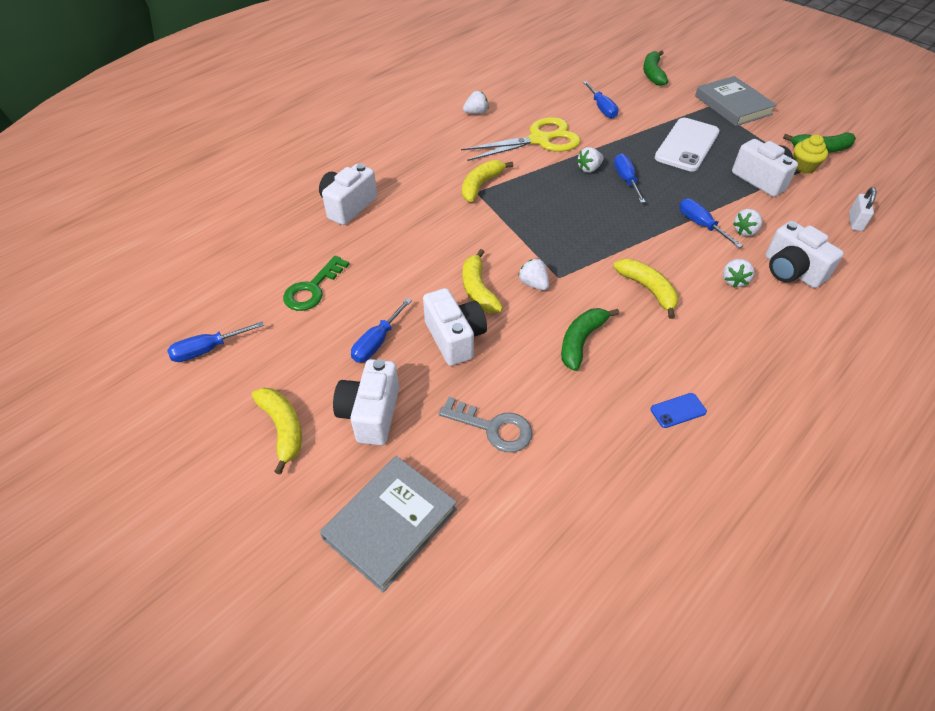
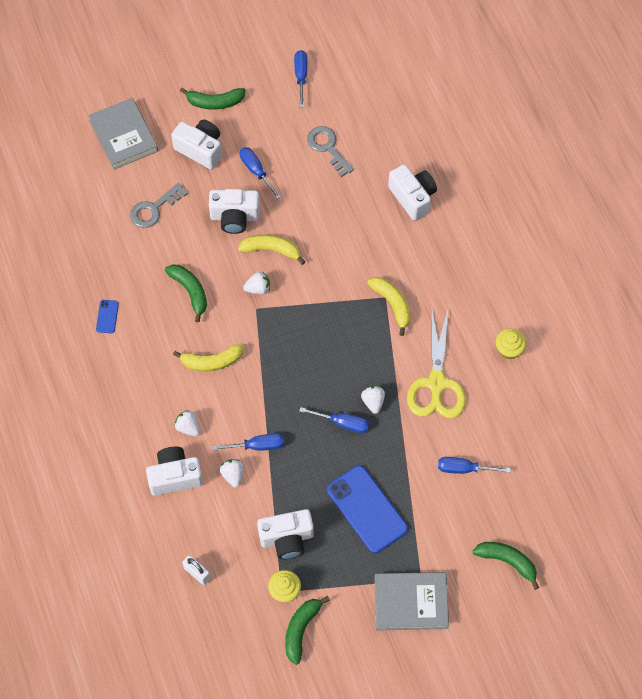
camera: 115 degrees right, 15 degrees up
(283, 429) = (215, 102): yellow banana -> green banana
(312, 289) = (327, 148): green key -> grey key
(476, 113) = (509, 349): white strawberry -> yellow cupcake
(687, 145) = (367, 509): white phone -> blue phone

